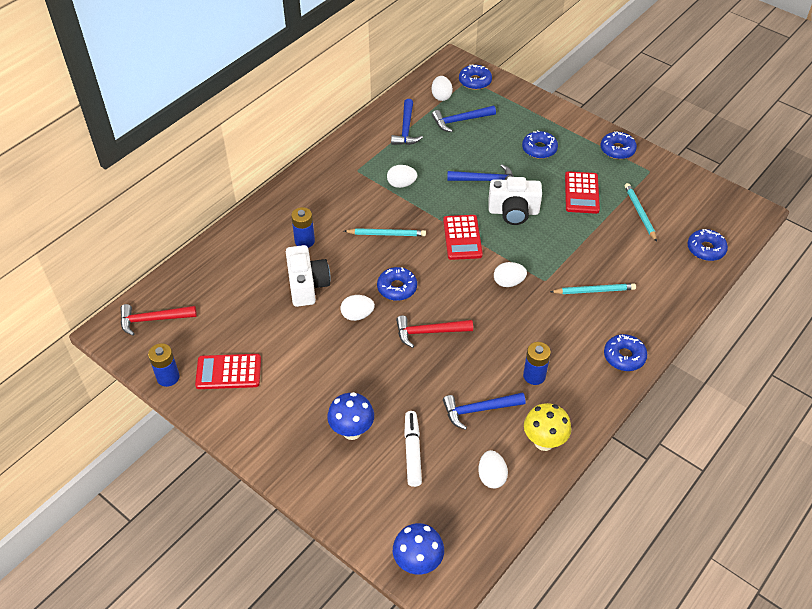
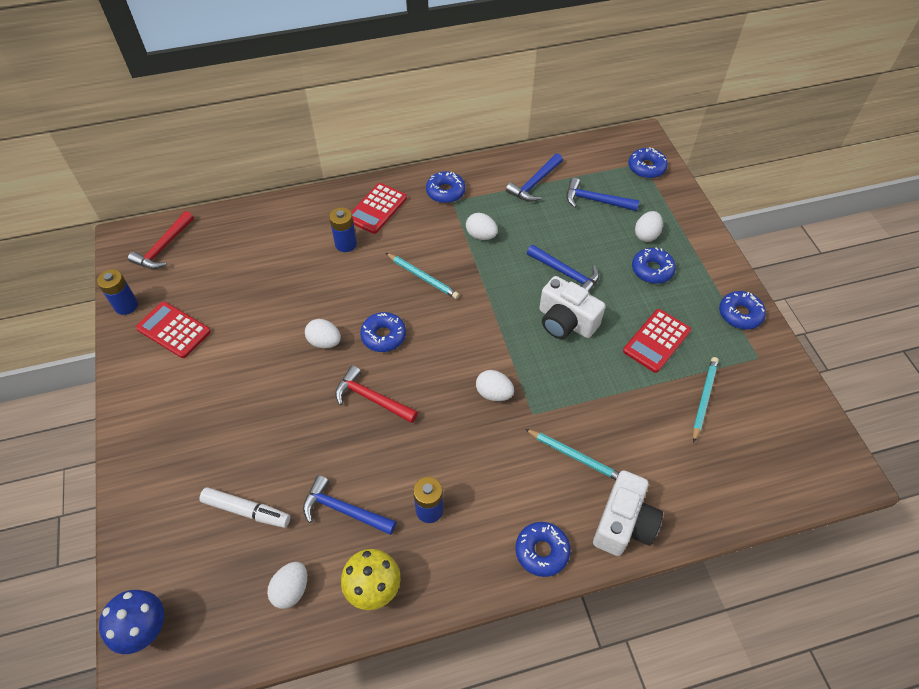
camera: 35 degrees right, 5 degrees up
(153, 319) = (164, 247): red hammer -> red hammer turned 90 degrees counterclockwise
(307, 285) = (309, 287): white camera -> white camera (623, 523)
(352, 431) = (216, 453): blue mushroom -> none
(412, 451) = (246, 511): white marker -> white marker turned 75 degrees clockwise
(441, 96) = (598, 167): white egg -> white egg (646, 235)
(462, 238) = (490, 320): red calculator -> red calculator (377, 209)
(706, 249) = (747, 485): blue donut -> blue donut (445, 192)

